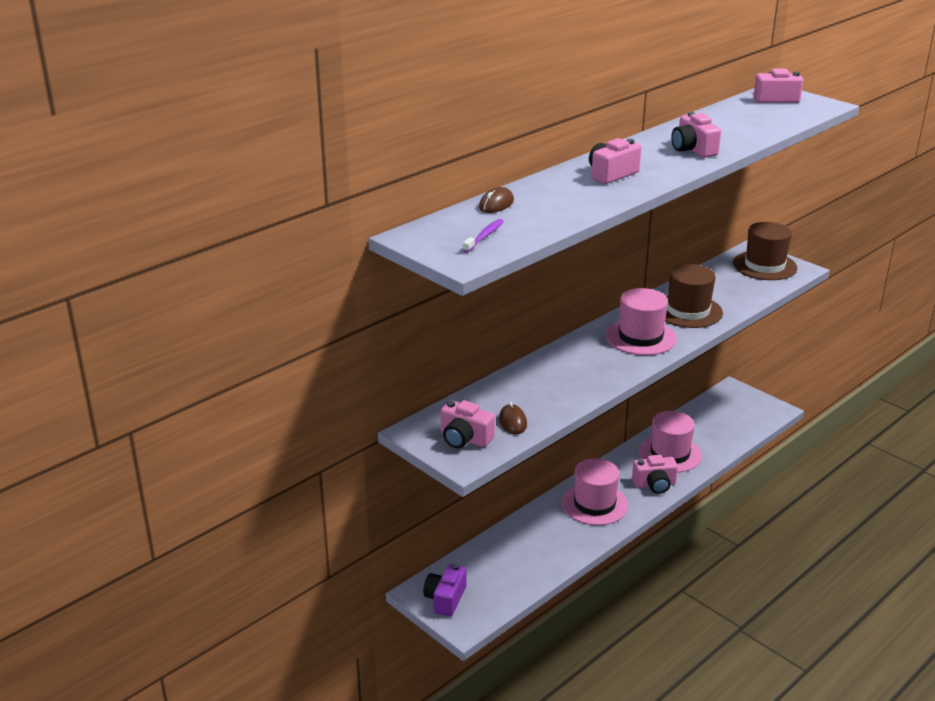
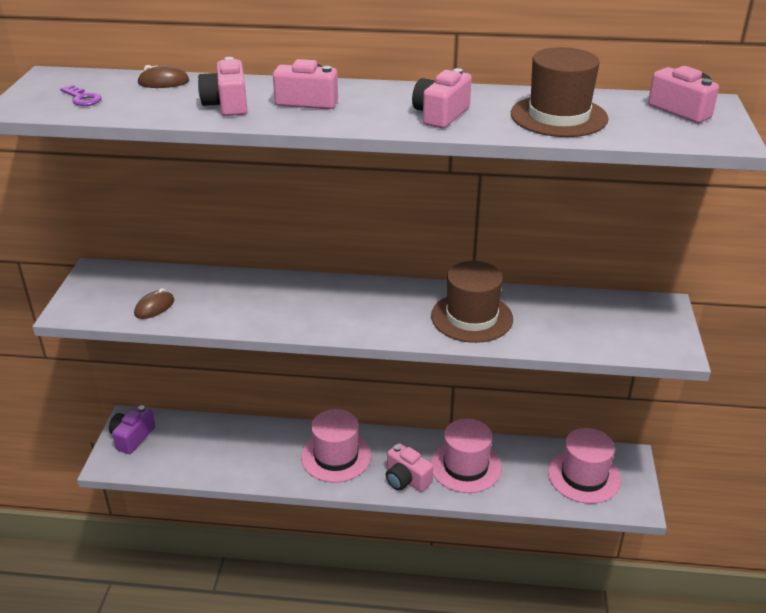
camera: 50 degrees right, 5 degrees up
(445, 599) = (132, 437): purple camera -> purple camera turned 45 degrees counterclockwise
(464, 438) = (105, 296): pink camera -> pink camera (227, 104)
(484, 236) = (82, 98): purple toothbrush -> purple key
(640, 337) = (382, 311): pink hat -> pink hat (584, 476)
(764, 266) = (643, 325): brown hat -> brown hat (558, 116)

